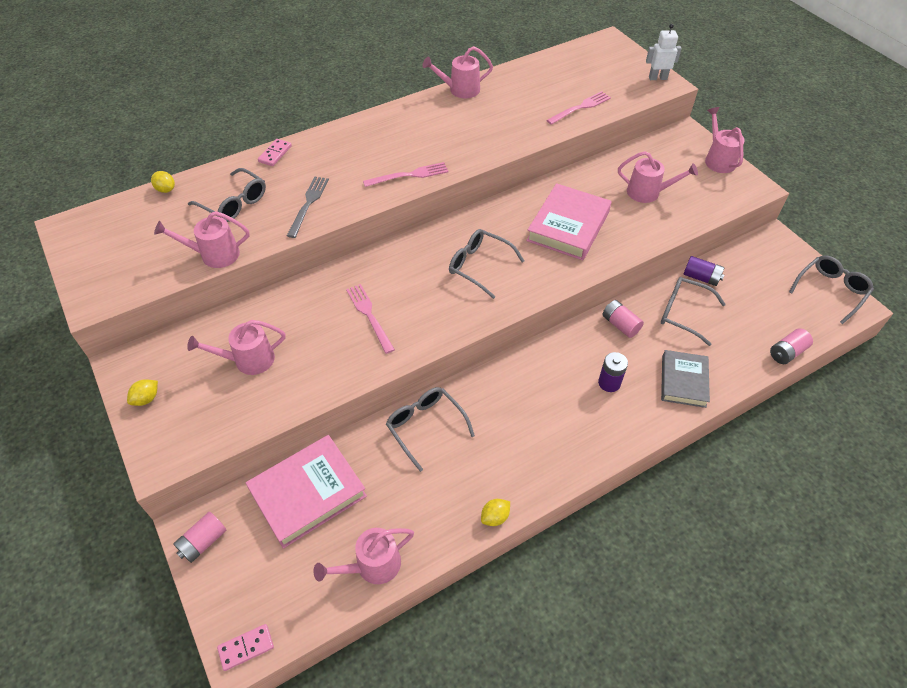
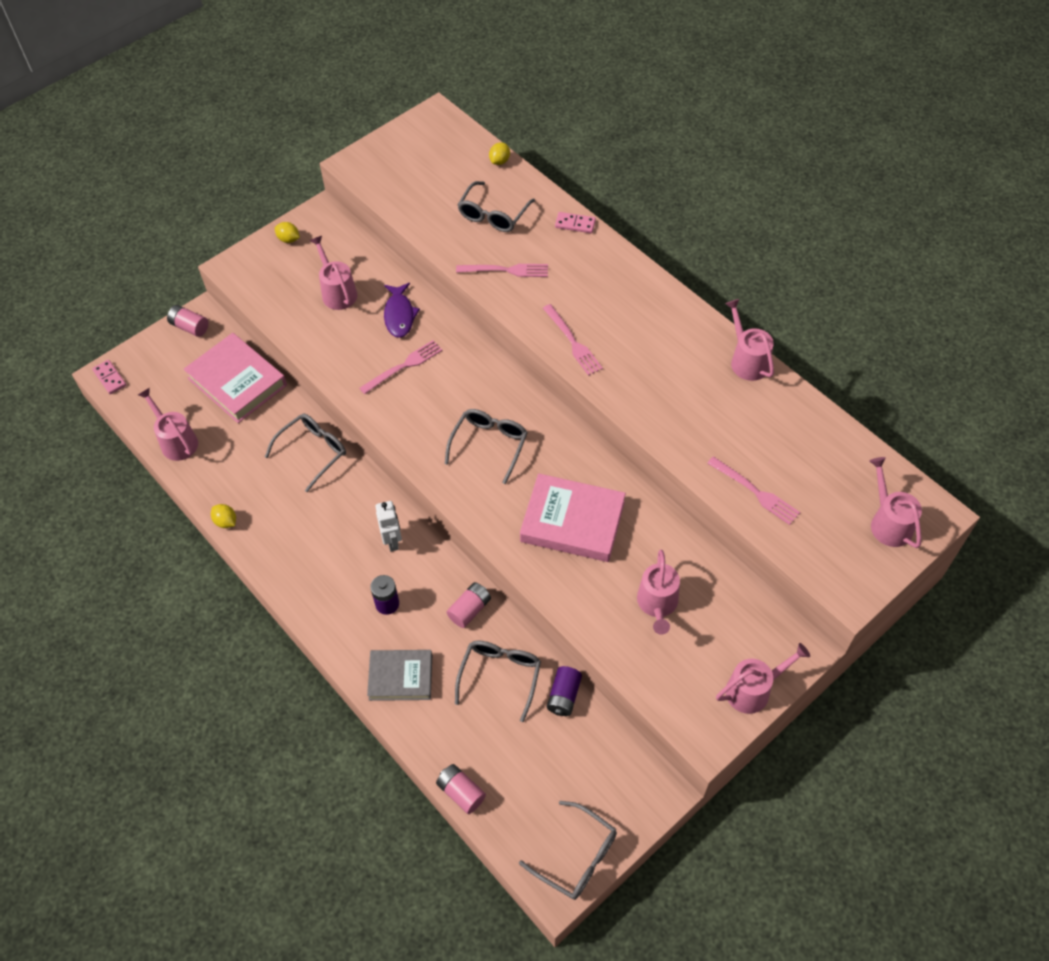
camera: 80 degrees right, 5 degrees up
(214, 255) = (422, 222): pink watering can -> pink watering can (888, 522)
(303, 312) = (399, 315): none -> purple fish
(308, 203) = (507, 270): grey fork -> pink fork
(657, 78) = (860, 580): white robot -> white robot (392, 541)

